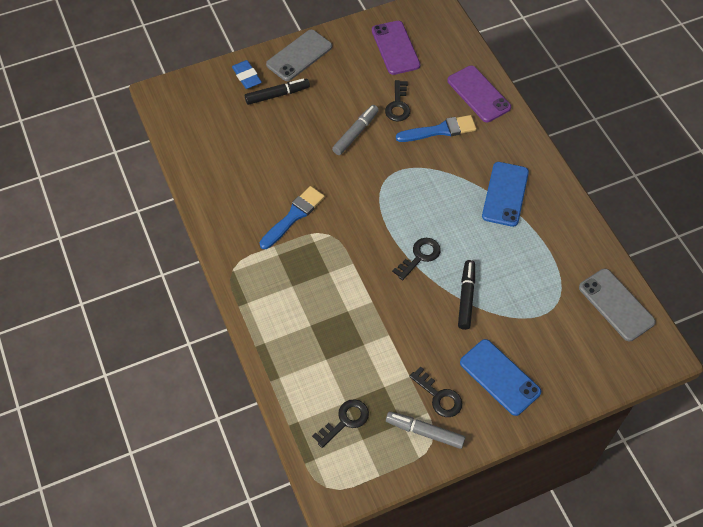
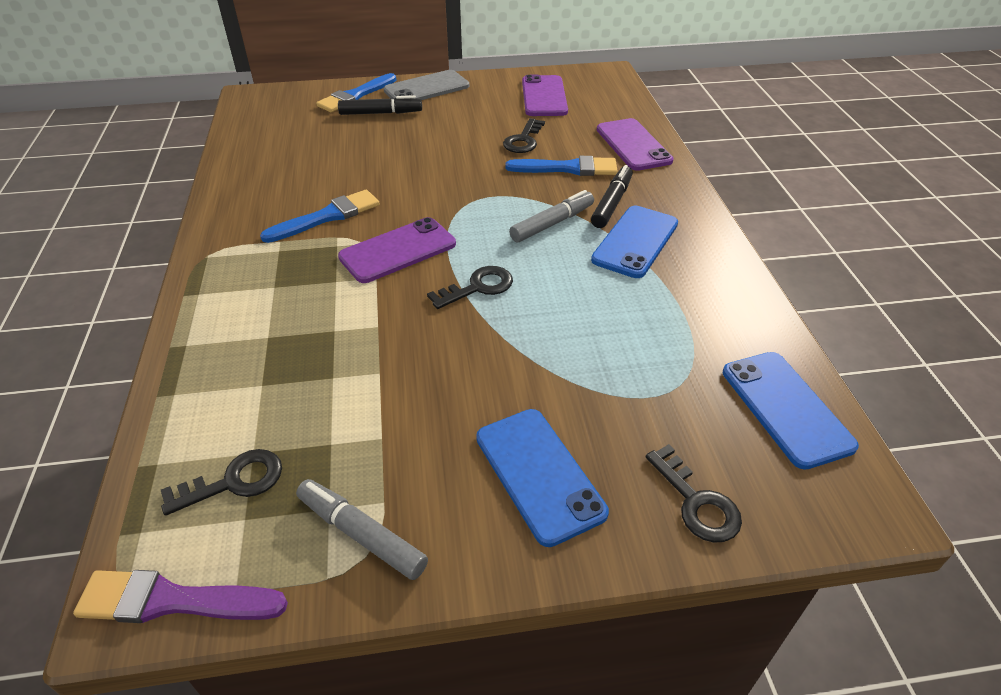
camera: 15 degrees right, 15 degrees down
(247, 77) = (355, 96): blue eraser -> blue brush
(352, 487) = (172, 601): none -> purple brush
(355, 133) = (456, 155): grey marker -> grey marker (552, 223)
(356, 237) = (398, 251): none -> purple phone
(439, 396) = (416, 481): black key -> black key (696, 502)
(466, 297) = (527, 349): black marker -> black marker (611, 203)
(616, 304) = (786, 408): grey phone -> blue phone

